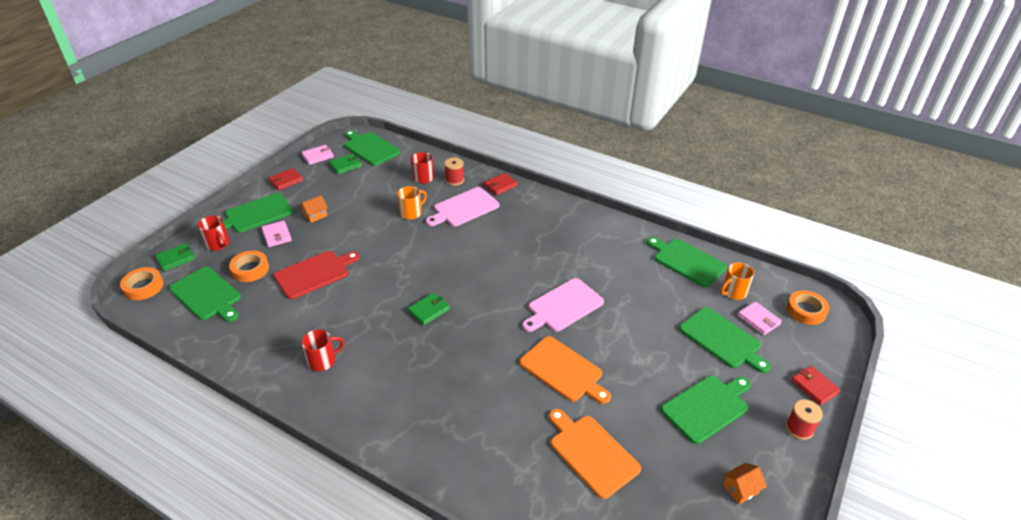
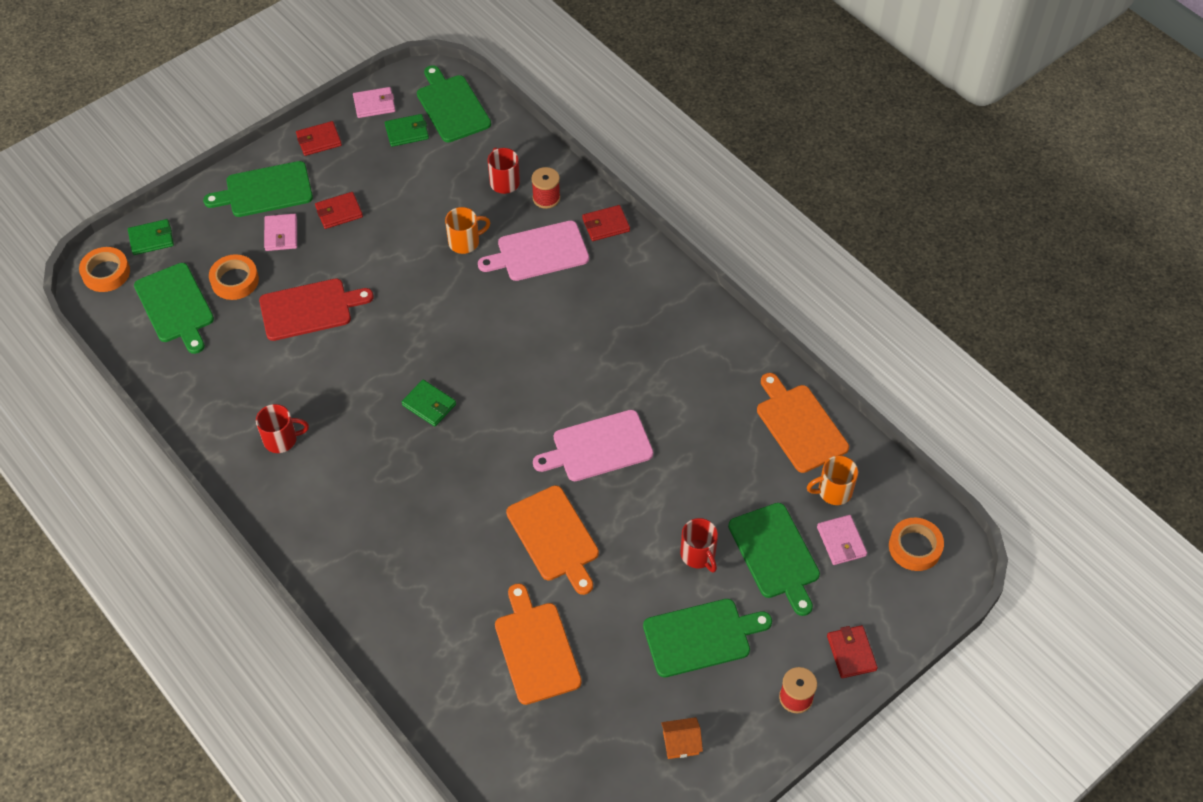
camera: 20 degrees right, 15 degrees up
(218, 244) = (206, 229): red mug -> red mug (698, 555)
(315, 215) = (339, 212): orange house -> red wallet
(429, 310) = (429, 405): green wallet -> green wallet turned 60 degrees clockwise
(686, 261) = (799, 425): green cutting board -> orange cutting board

